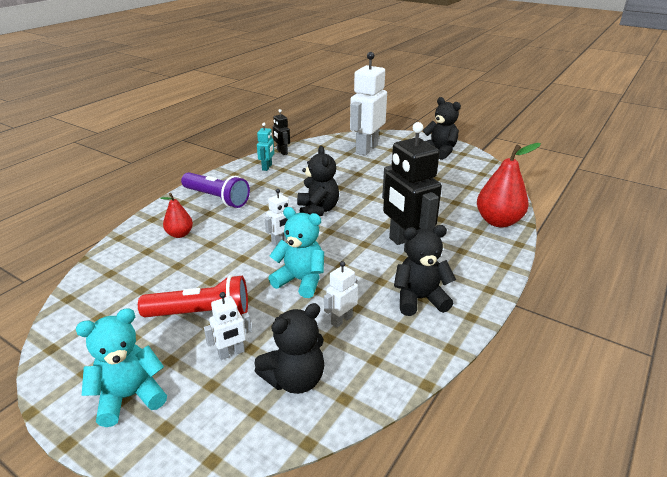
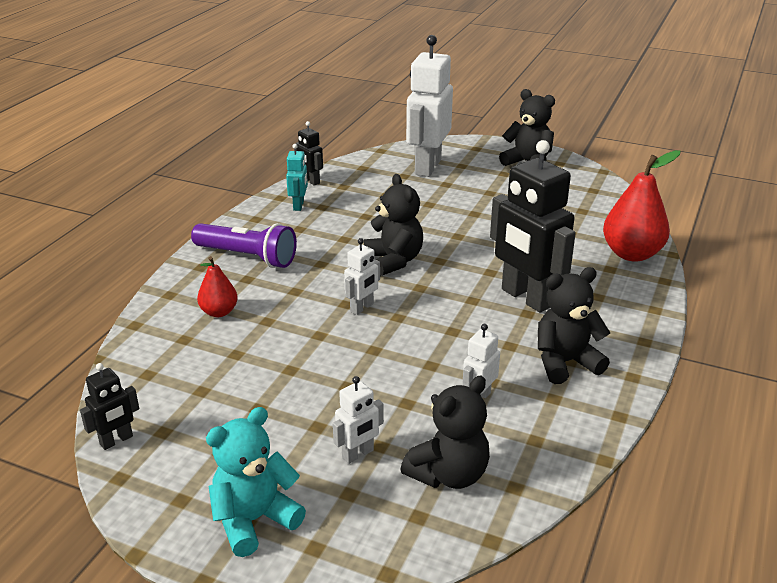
camera: 10 degrees left, 0 degrees up
(63, 319) = (116, 440): none -> black robot
(201, 314) = (297, 412): red flashlight -> none
(300, 281) = (408, 356): turquoise teddy bear -> none

